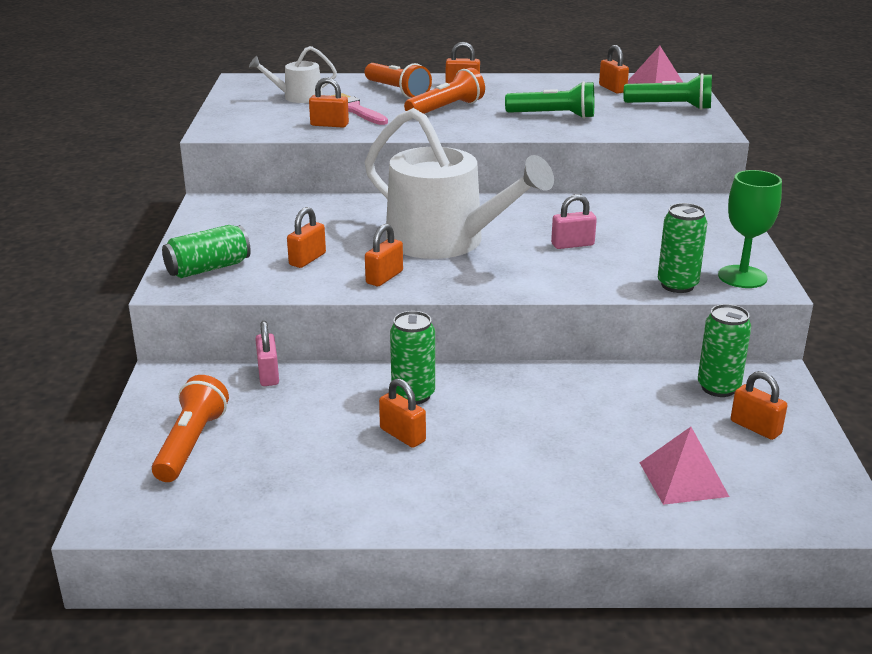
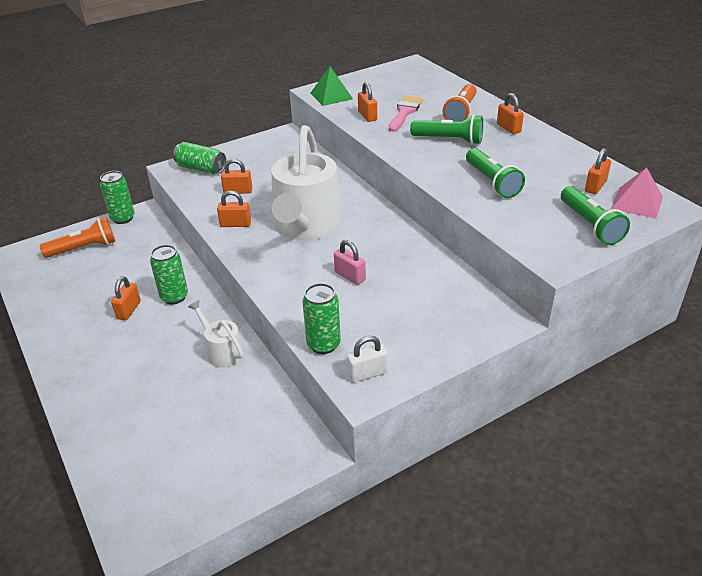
camera: 60 degrees right, 10 degrees up
(245, 127) = (331, 96): none -> green pyramid
(268, 374) = (164, 241): pink padlock -> none
(298, 97) = (404, 89): white watering can -> white watering can (222, 351)
(446, 109) = (449, 140): orange flashlight -> green flashlight
(683, 479) = (140, 443): pink pyramid -> none
(718, 387) = (272, 426): green can -> green can (123, 218)
(742, 277) = (367, 373): green goblet -> white padlock
(755, 427) = (227, 462): orange padlock -> none

